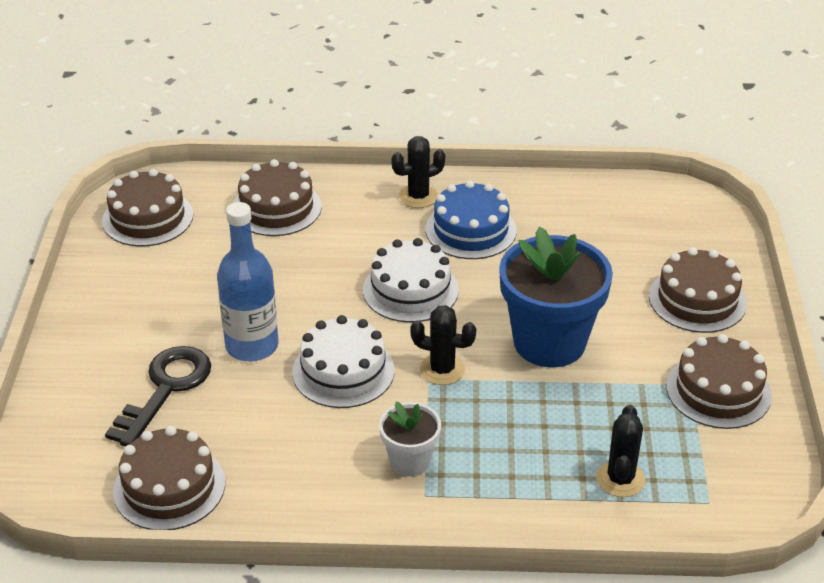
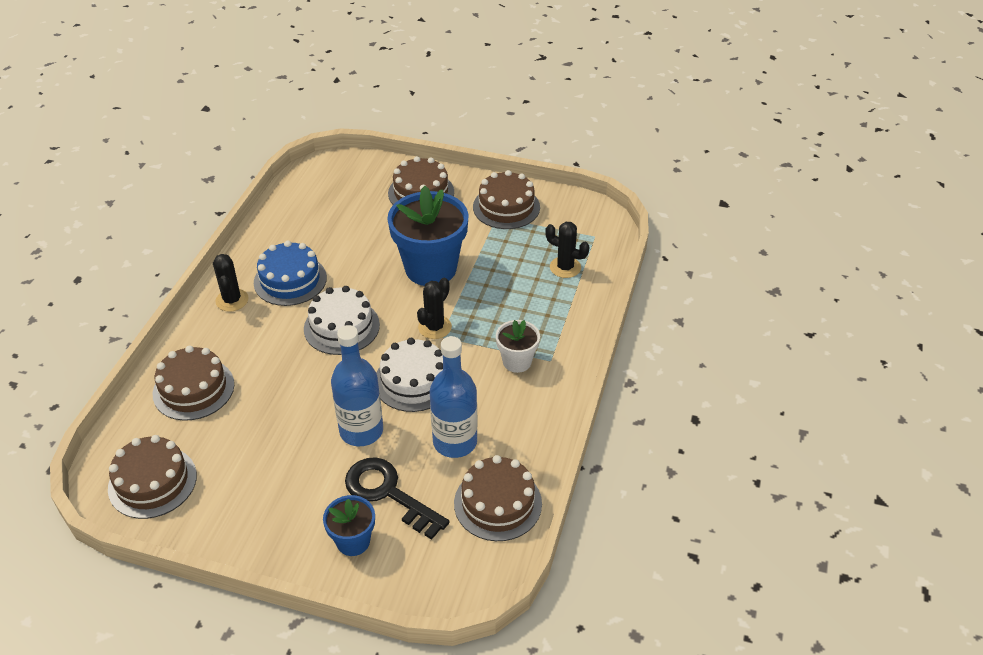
camera: 75 degrees left, 5 degrees up
(95, 377) = (353, 541): none -> blue flower pot
(255, 429) = (455, 442): none -> blue bottle

